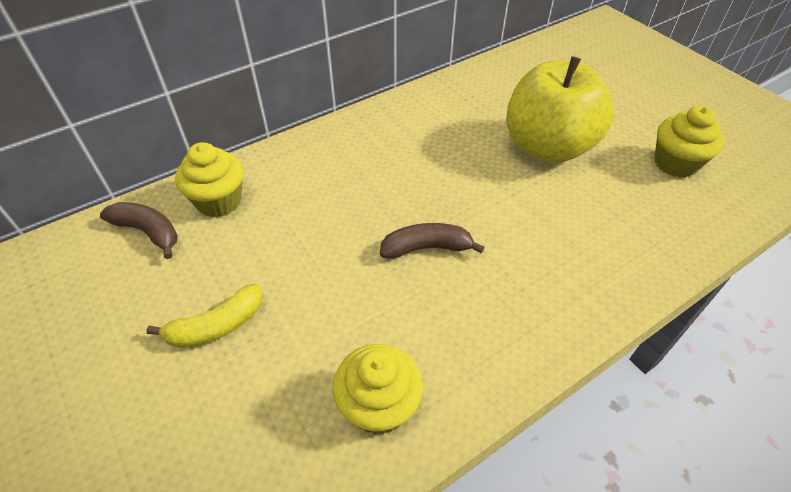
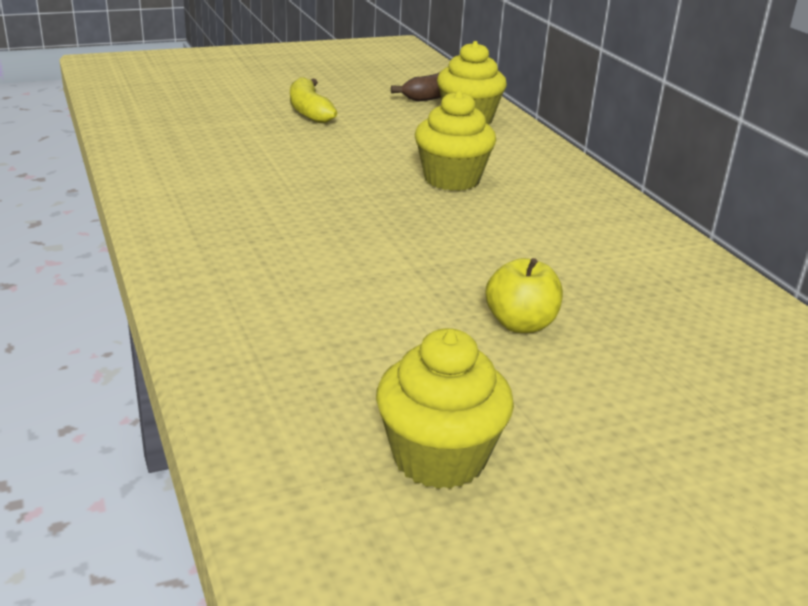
camera: 100 degrees right, 20 degrees down
(379, 406) = (178, 155): yellow cupcake -> yellow cupcake (451, 179)
(427, 248) = (347, 200): brown banana -> none
(547, 147) = (520, 324): yellow apple -> yellow apple, size x0.43

